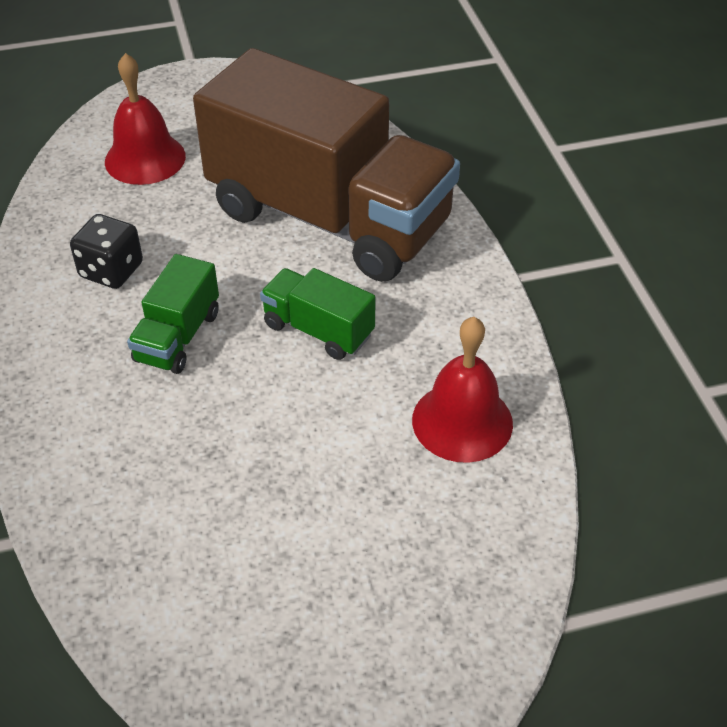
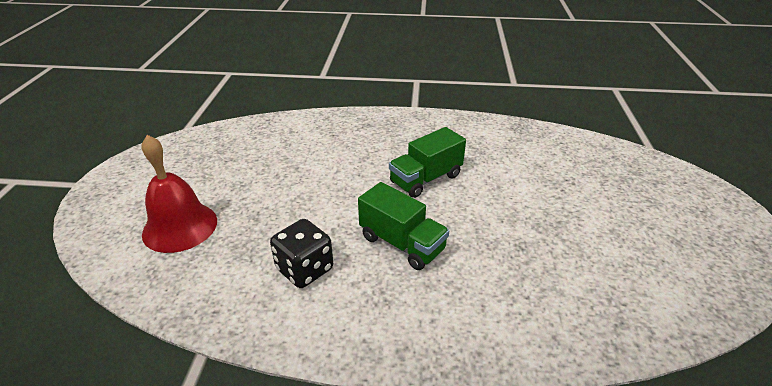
camera: 70 degrees left, 10 degrees down
(329, 218) = (324, 154): brown truck -> none
(462, 421) = (519, 146): red bell -> none

